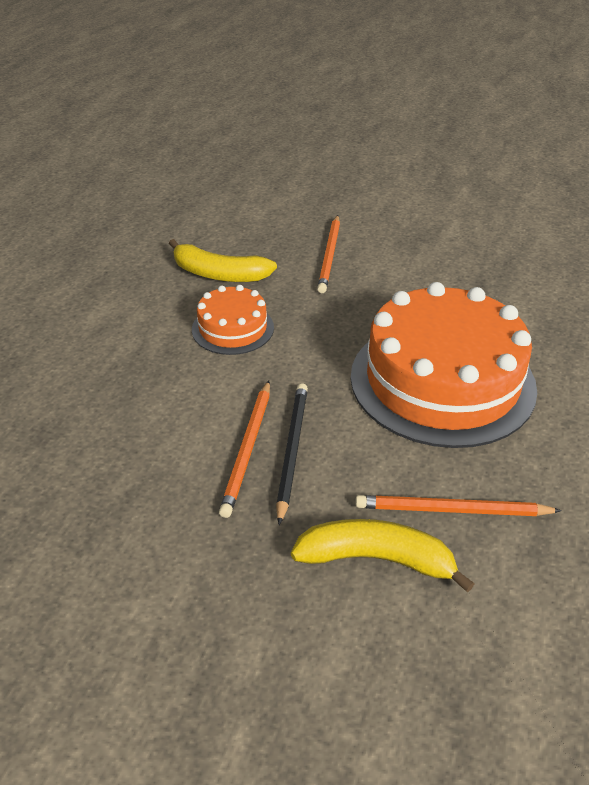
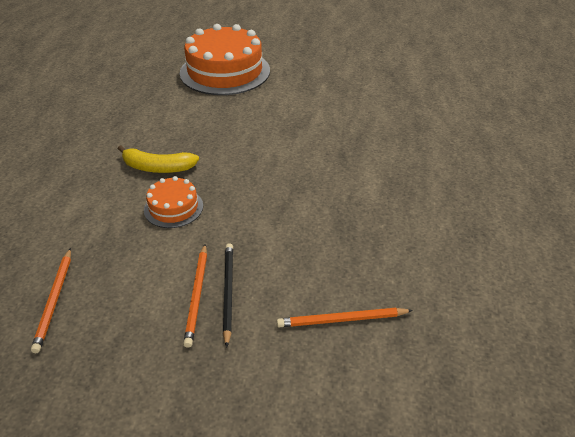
camera: 10 degrees left, 0 degrees up
(329, 256) = (235, 145): orange pencil -> orange pencil (54, 300)
(376, 559) = (296, 361): yellow banana -> none
(442, 381) = (324, 229): orange cake -> orange cake (225, 71)

